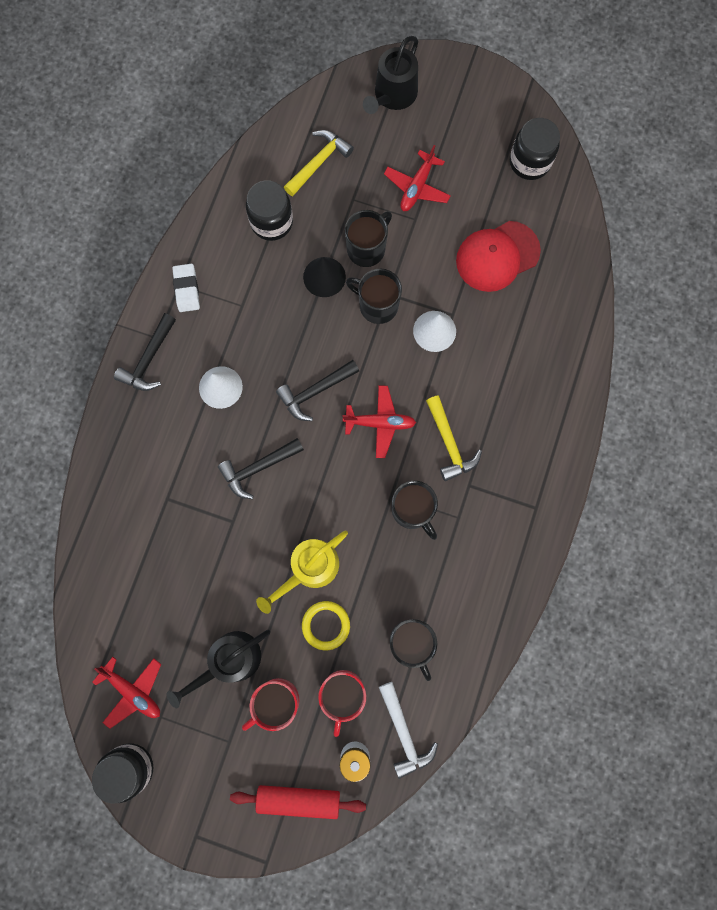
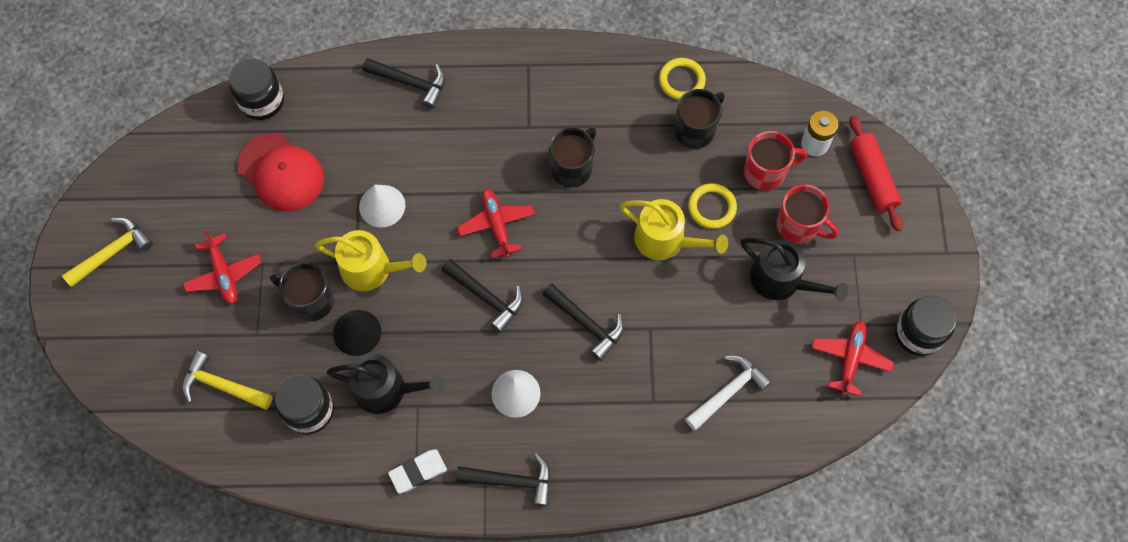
camera: 110 degrees left, 10 degrees down
(377, 305) = (372, 269): black mug -> yellow watering can
(393, 95) = (116, 335): black watering can -> black watering can (386, 389)
(404, 733) = (776, 111): white hammer -> white hammer (728, 392)
(417, 187) = (224, 274): red plane -> red plane turned 60 degrees clockwise
(449, 443) = (494, 156): yellow hammer -> yellow hammer (113, 252)
(469, 651) = (681, 80): none -> yellow ring
(529, 162) = (163, 173): black jar -> black jar (262, 101)
(551, 393) = (411, 83): none -> black hammer

